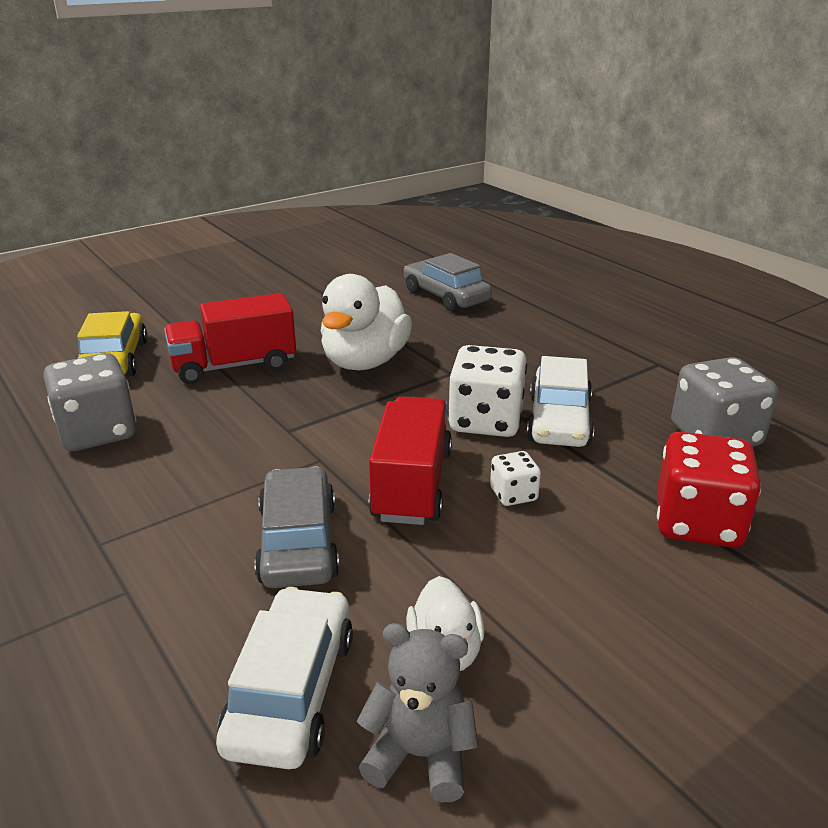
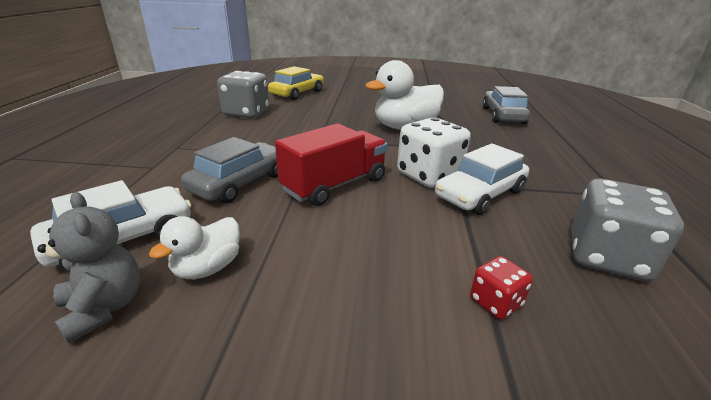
camera: 40 degrees right, 0 degrees up
(234, 366) = (339, 109): red truck -> none
(513, 494) = (383, 216): white dice -> none
(697, 523) = (495, 302): red dice -> red dice, size x0.50

